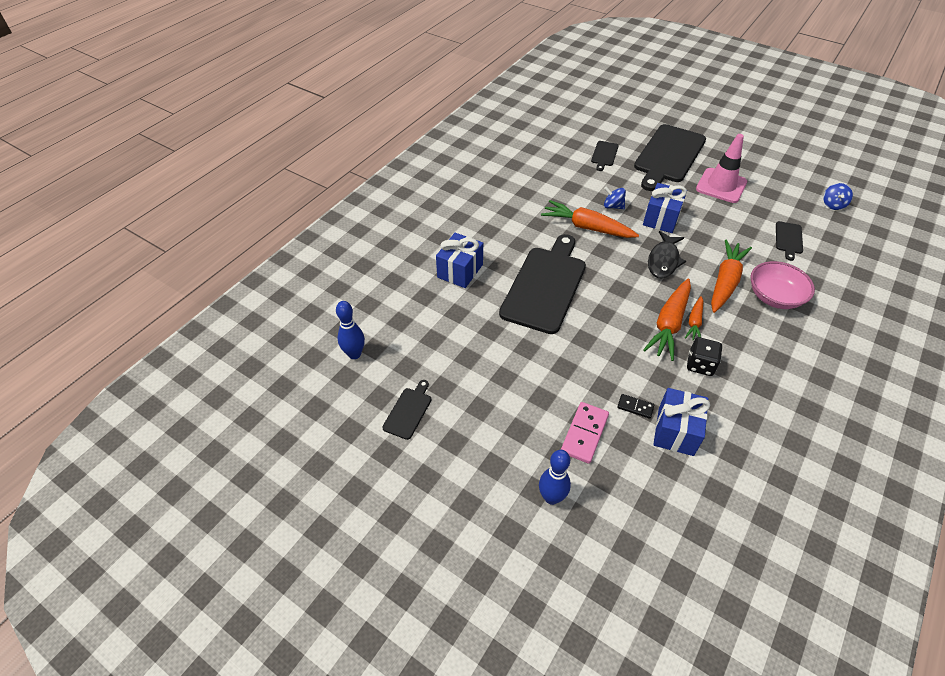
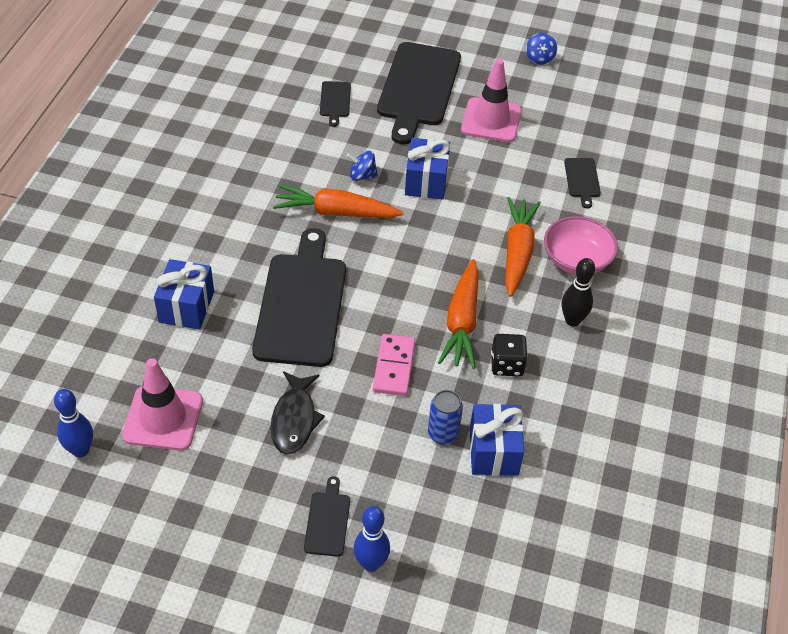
camera: 20 degrees left, 0 degrees up
(408, 411) = (173, 506): black cutting board -> black cutting board (328, 521)
(420, 345) = (163, 418): none -> pink traffic cone
(584, 433) = (391, 480): pink domino -> pink domino (394, 367)
(635, 407) = (443, 434): black domino -> blue can
(663, 260) = (440, 239): black fish -> black fish (294, 419)
(694, 322) = (491, 313): orange carrot -> none
(763, 342) = (572, 320): none -> black bowling pin
(833, 205) = (627, 122): blue spinning top -> blue spinning top (539, 58)

